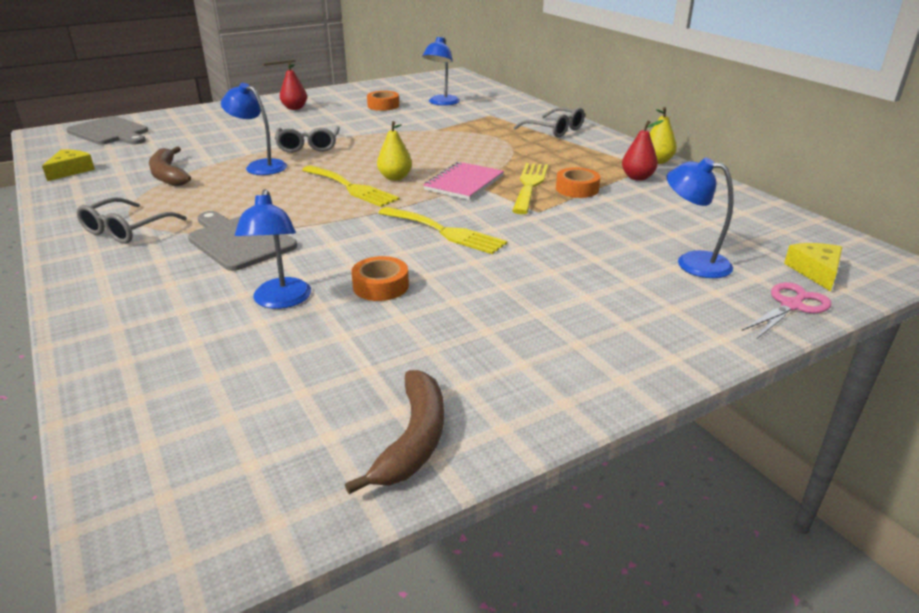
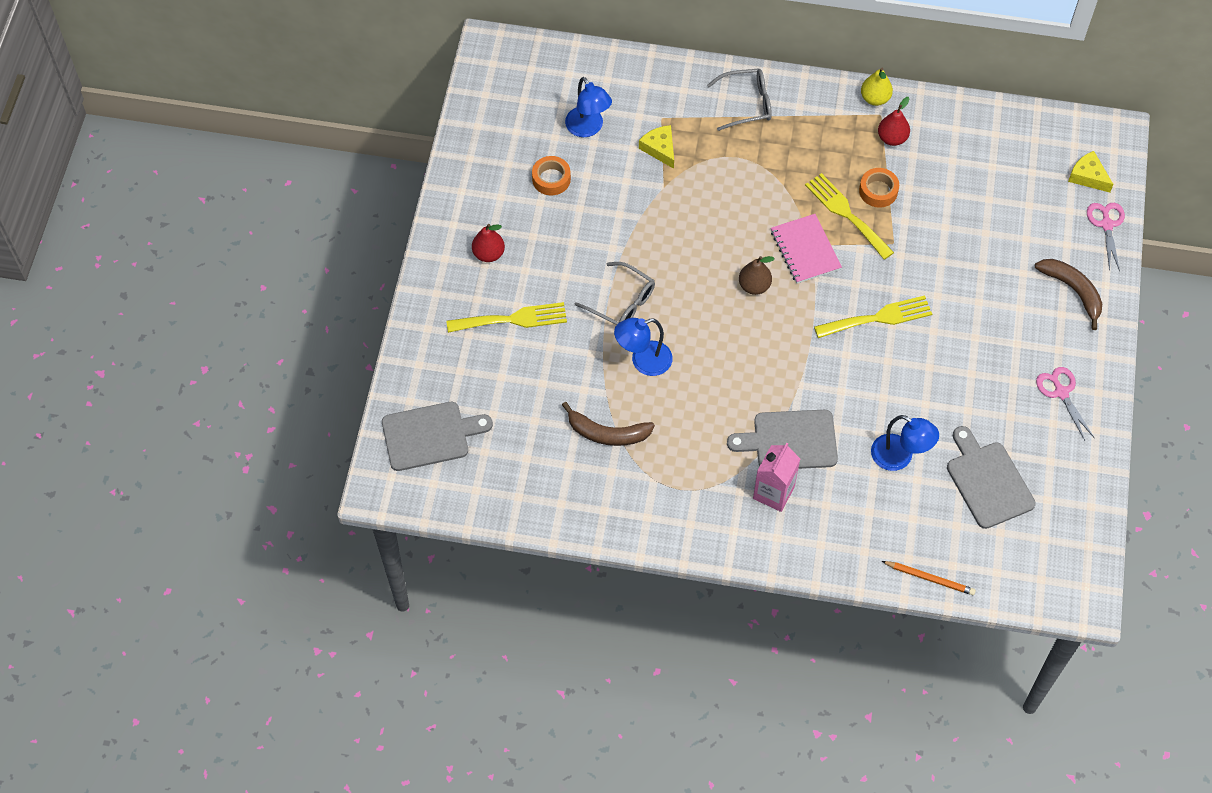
camera: 50 degrees left, 30 degrees up
(70, 171) = (530, 499): yellow cheese -> yellow cheese (660, 149)
(98, 389) = (929, 578): none -> orange pencil
(126, 230) = (710, 500): grey glasses -> none
(162, 253) = (773, 492): none -> pink carton
(308, 372) = (987, 481): none -> grey cutting board
(351, 188) = (749, 325): yellow fork -> yellow fork (513, 319)
(380, 286) = (923, 398): orange tape -> none
(395, 178) = (754, 286): yellow pear -> brown pear
(413, 440) = (1076, 468): brown banana -> brown banana (1073, 291)
(518, 372) = (1061, 392): none -> pink scissors
(692, 262) = (1029, 224): blue lamp -> none

